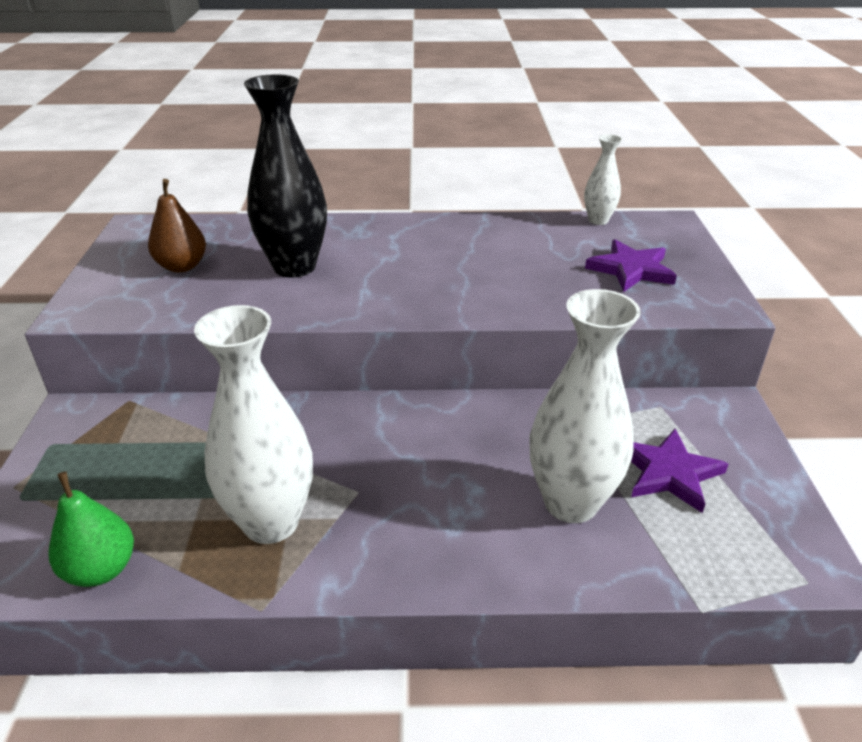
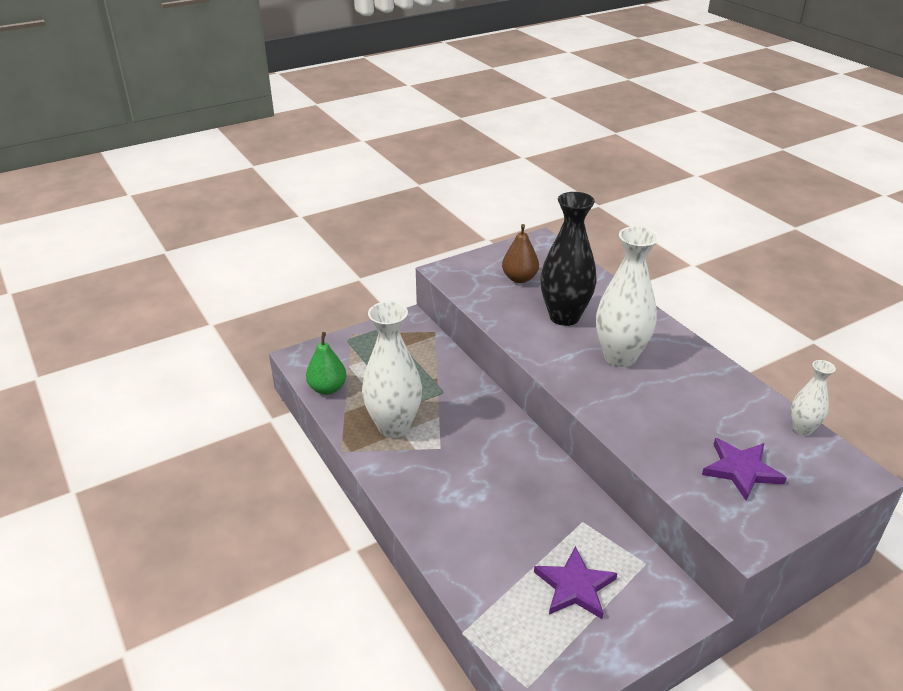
camera: 60 degrees right, 0 degrees up
(570, 503) = (504, 543): white vase -> white vase (620, 357)

